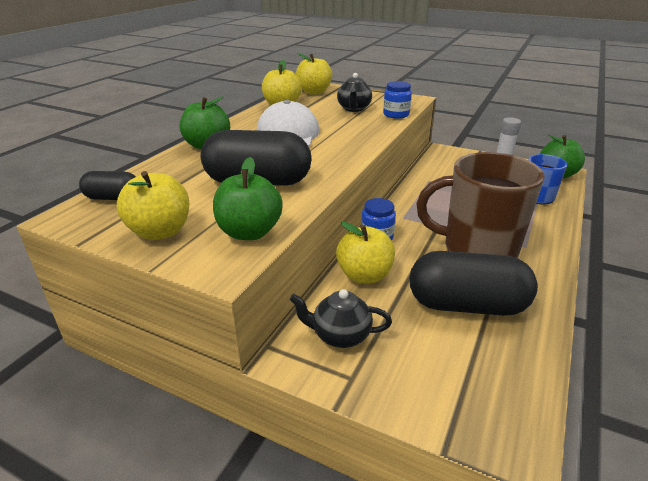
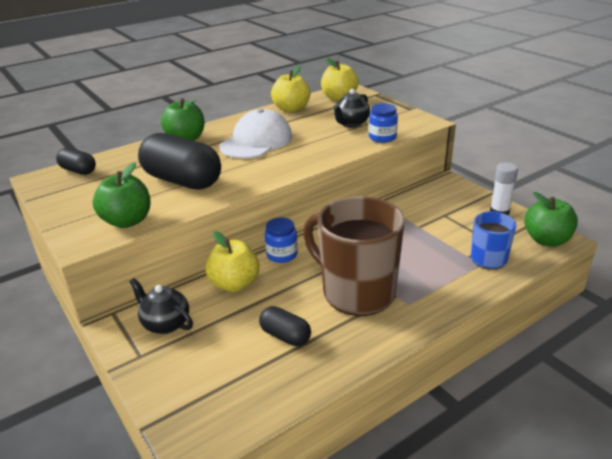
camera: 30 degrees right, 0 degrees up
(160, 232) = (77, 205): yellow apple -> none
(466, 305) = (285, 336): black capsule -> black capsule, size x0.51

